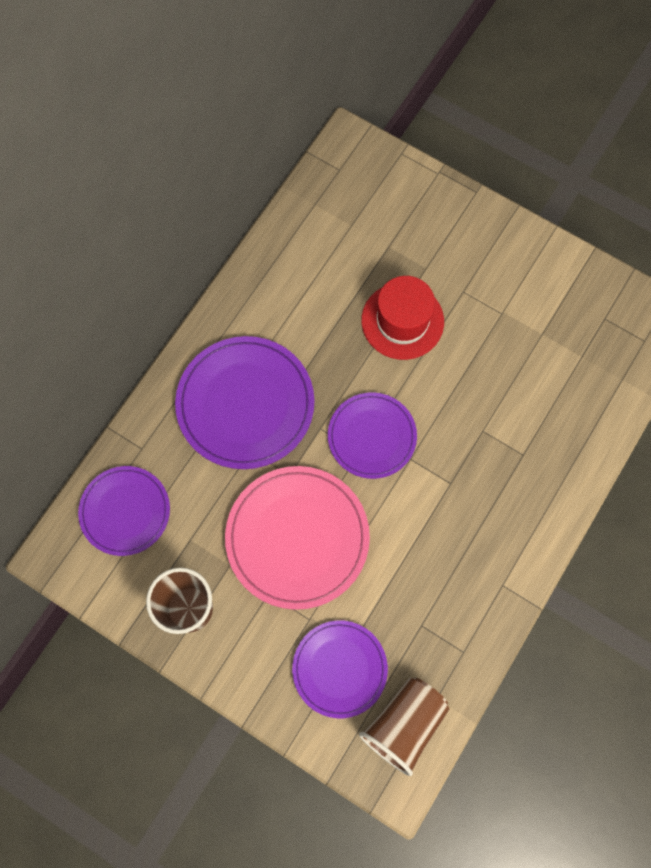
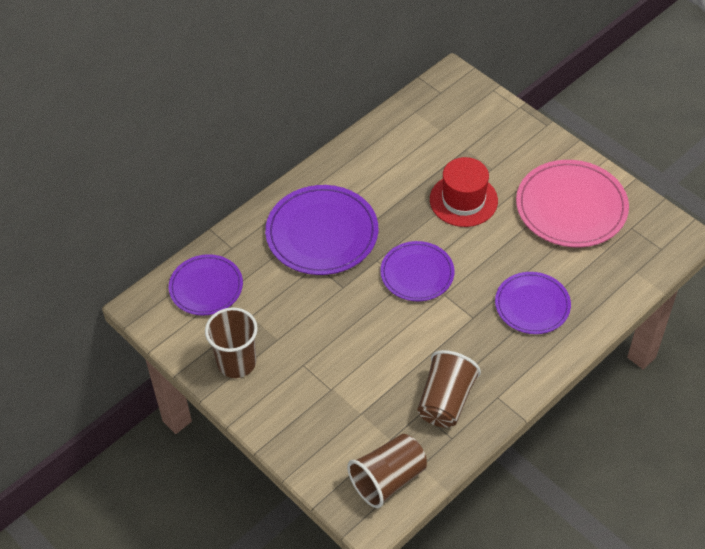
camera: 15 degrees right, 20 degrees down
(297, 538) = (337, 331): pink plate -> pink plate (571, 207)
(339, 669) = (345, 429): purple plate -> purple plate (532, 305)
(445, 604) = (446, 401): none -> brown cup

